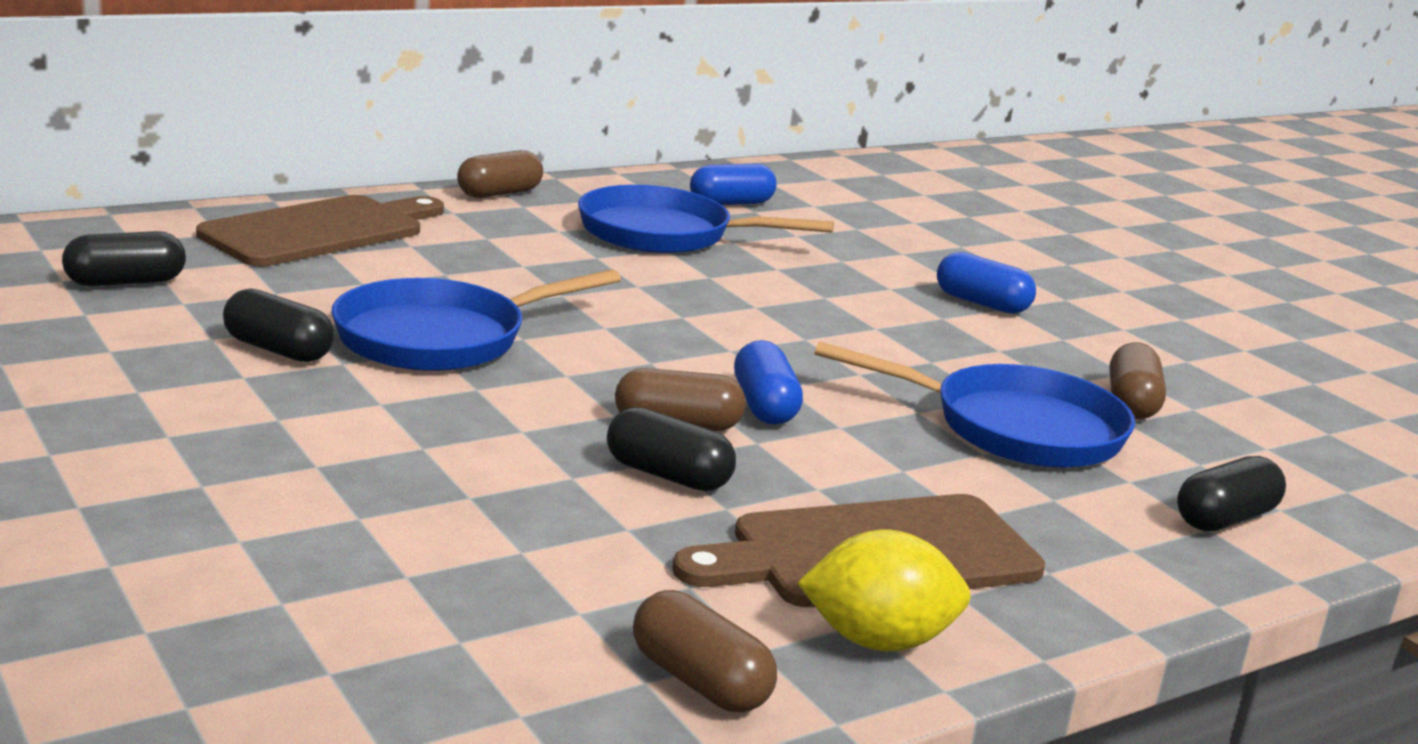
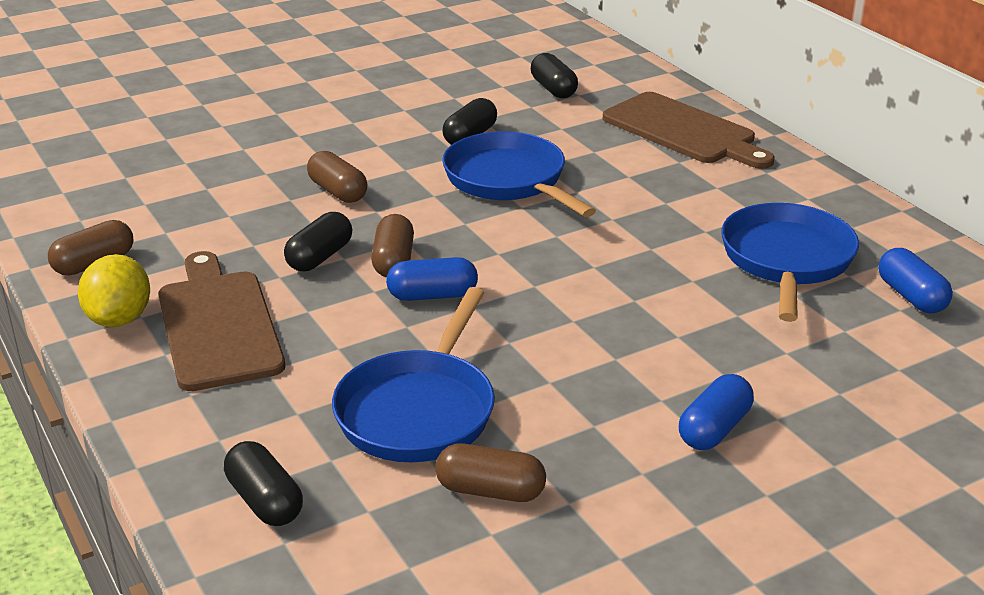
camera: 95 degrees right, 10 degrees up
(499, 193) = (830, 187): brown capsule -> brown capsule (338, 191)

